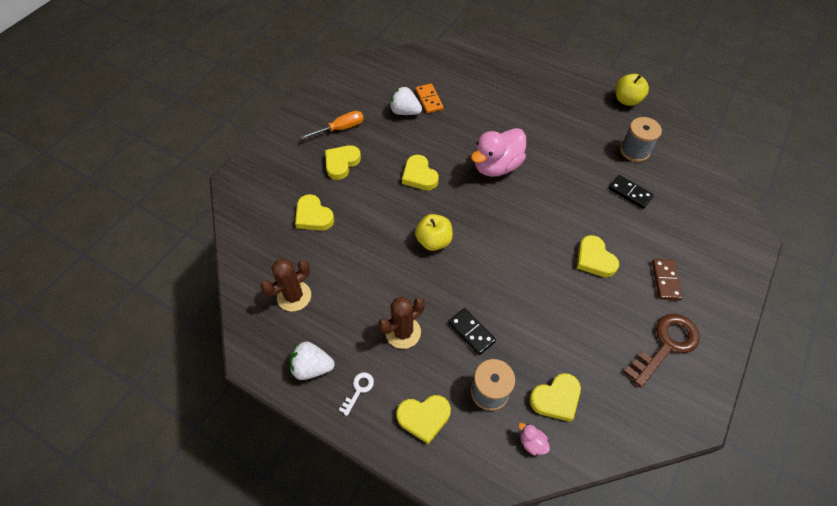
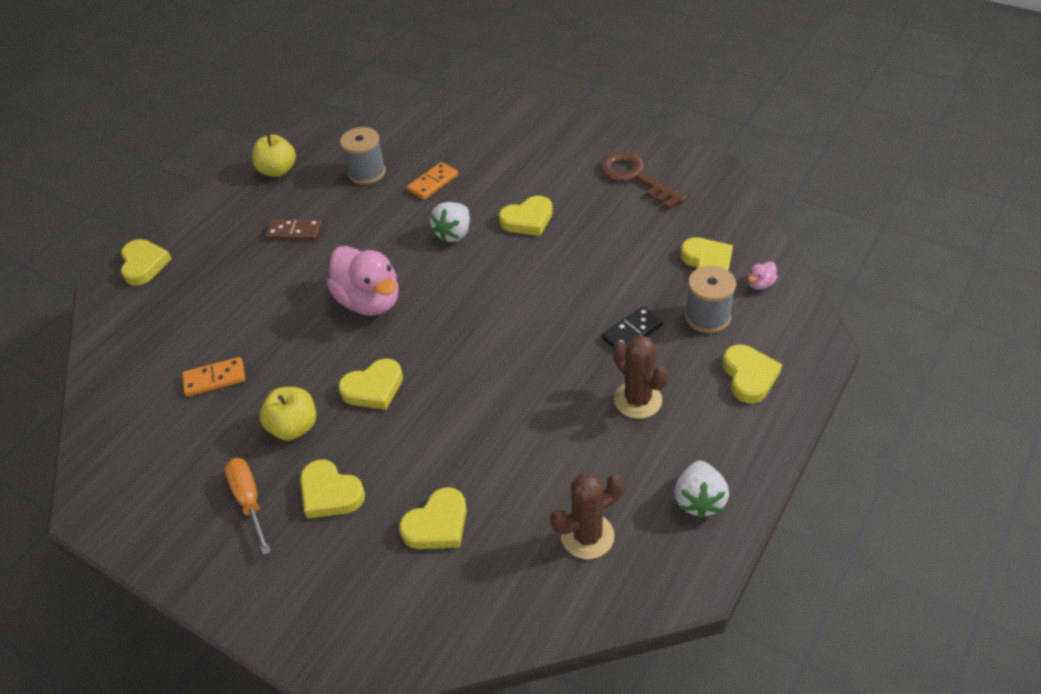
camera: 85 degrees left, 10 degrees down
(294, 296) = (587, 536): brown cactus -> brown cactus turned 75 degrees counterclockwise
(358, 390) = (724, 444): white key -> none
(405, 112) = (233, 410): white strawberry -> white strawberry (454, 233)
(434, 241) = (494, 370): yellow apple -> yellow apple (294, 427)
(523, 51) = (144, 265): none -> yellow heart
(630, 193) = (433, 183): black domino -> orange domino
(665, 280) = (556, 169): brown domino -> brown domino (295, 231)

